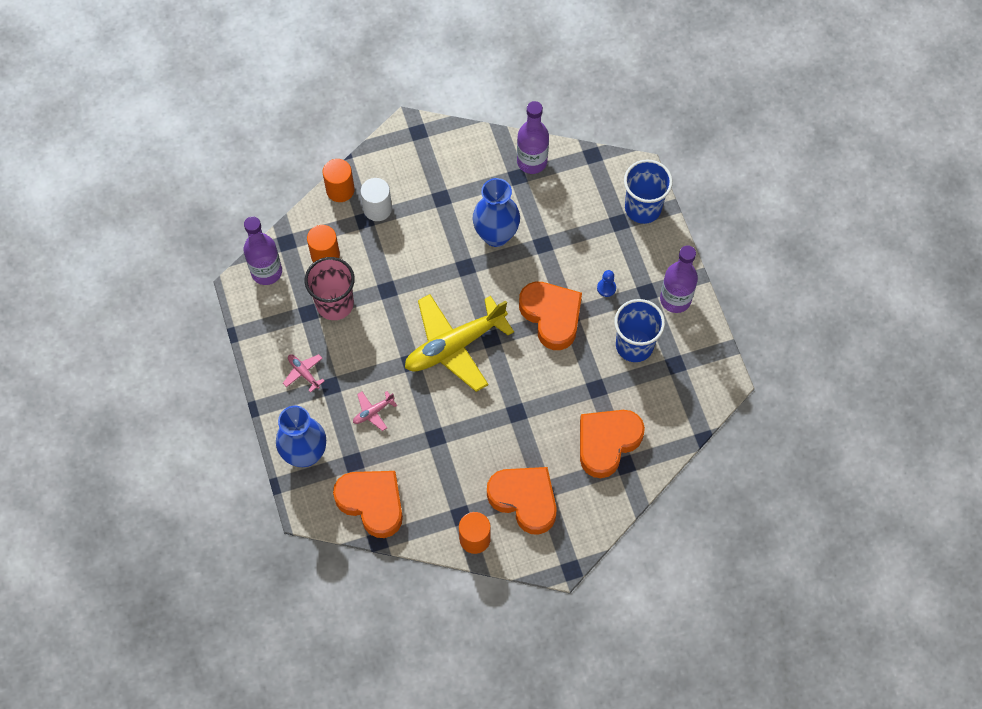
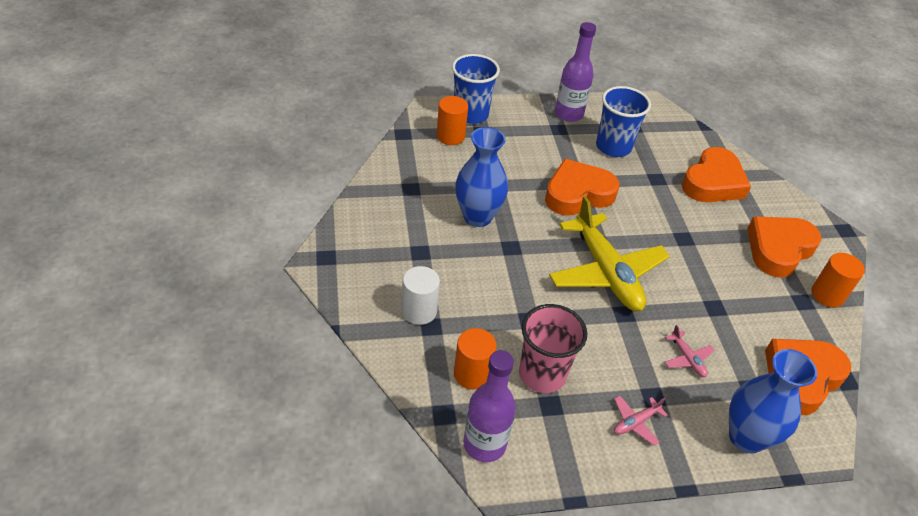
camera: 85 degrees left, 20 degrees down
(340, 190) = (382, 343): orange cylinder -> orange cylinder (450, 136)
(532, 161) = (396, 175): purple bottle -> none
(606, 288) = (551, 152): blue pawn -> none
(607, 443) = (713, 182): orange heart -> orange heart turned 105 degrees counterclockwise

